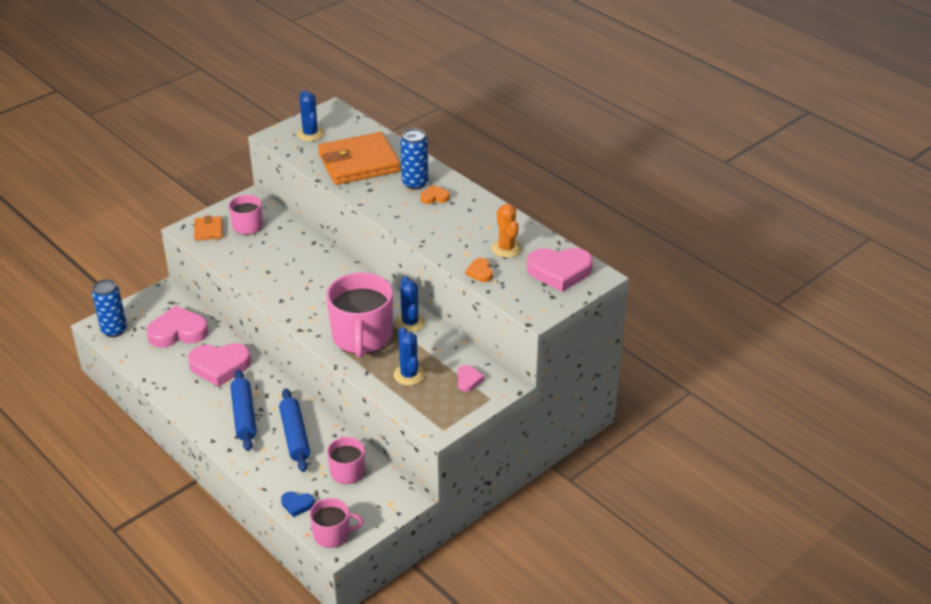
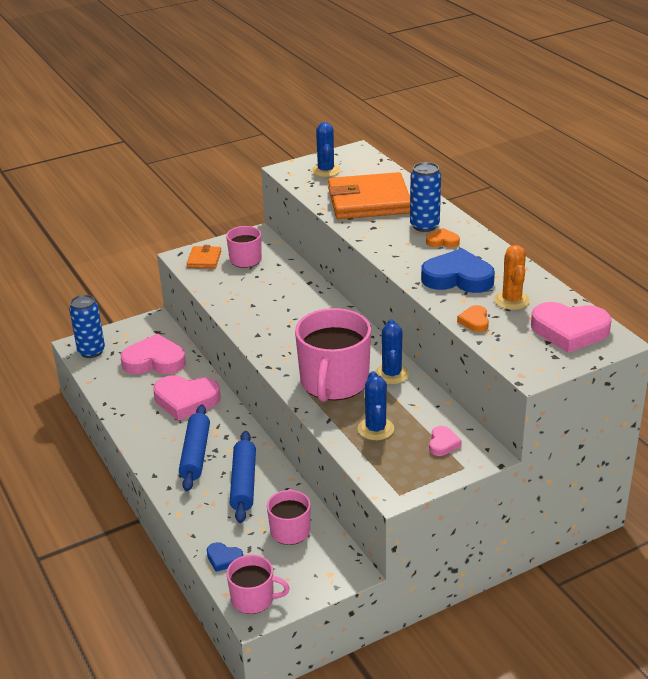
camera: 15 degrees right, 5 degrees down
(456, 232) = (458, 278): none -> blue heart

